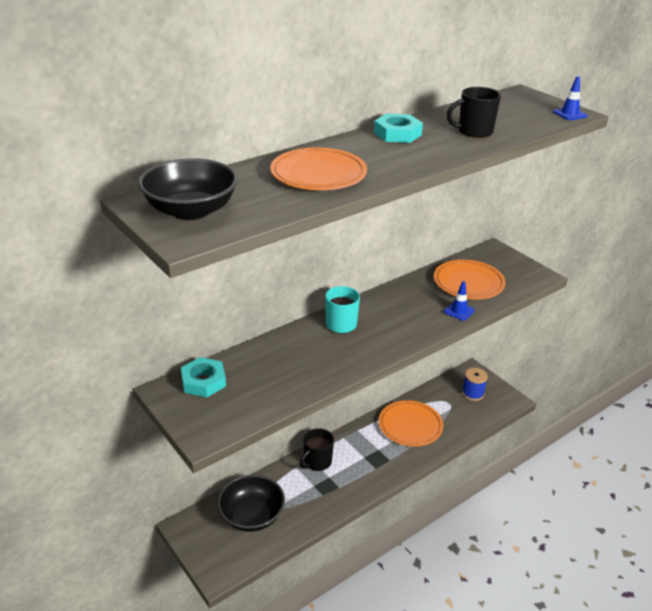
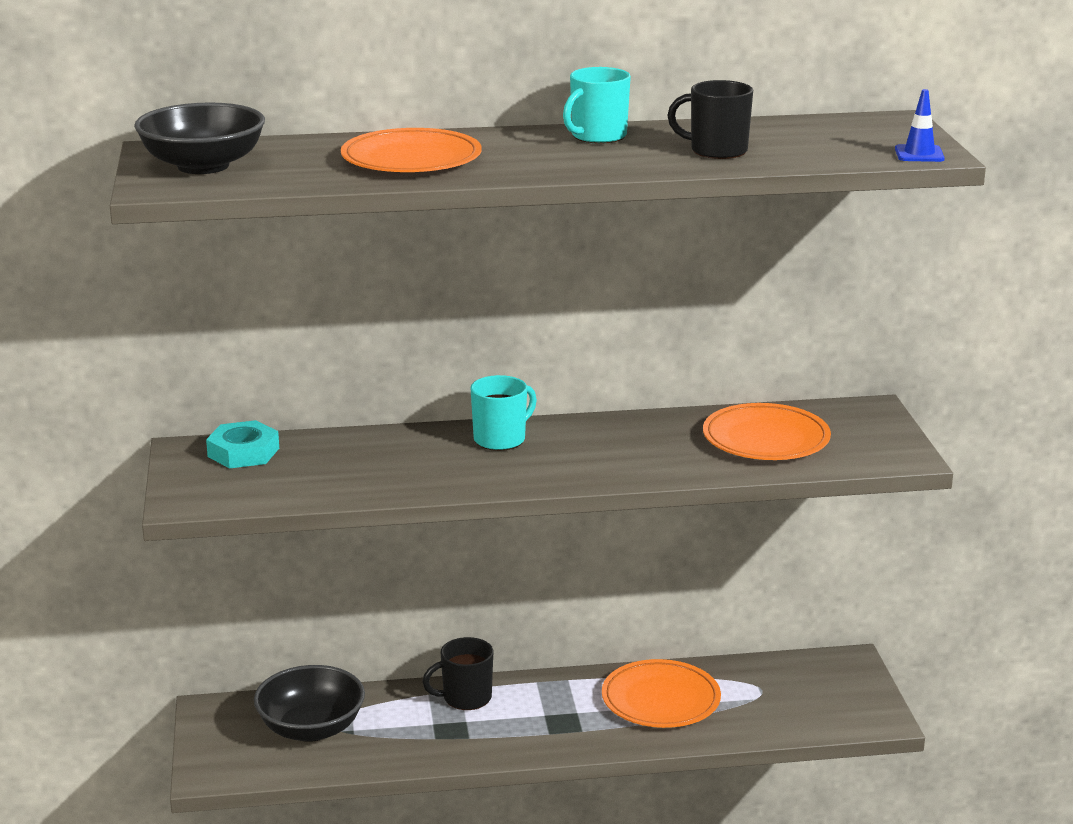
camera: 30 degrees right, 10 degrees down
(397, 134) = (597, 137): turquoise nut -> turquoise mug
(459, 311) = (702, 467): blue traffic cone -> none
(473, 393) = (818, 690): blue spool -> none

